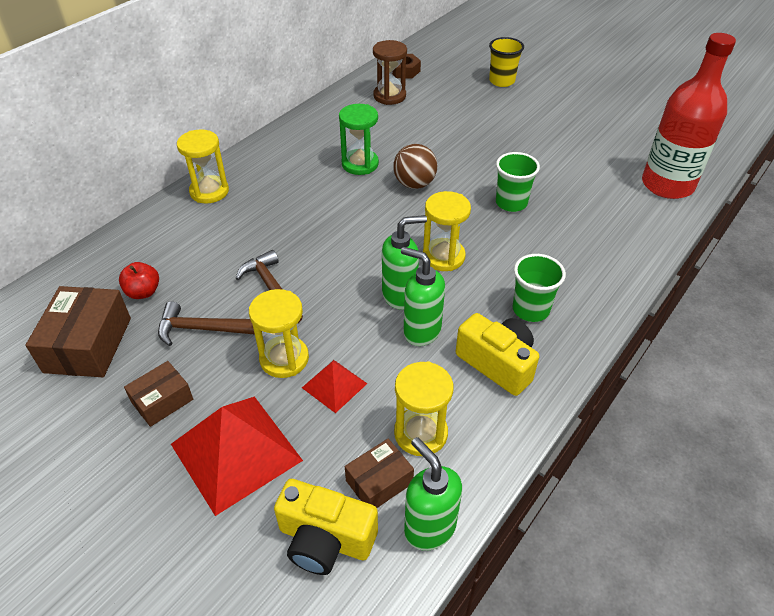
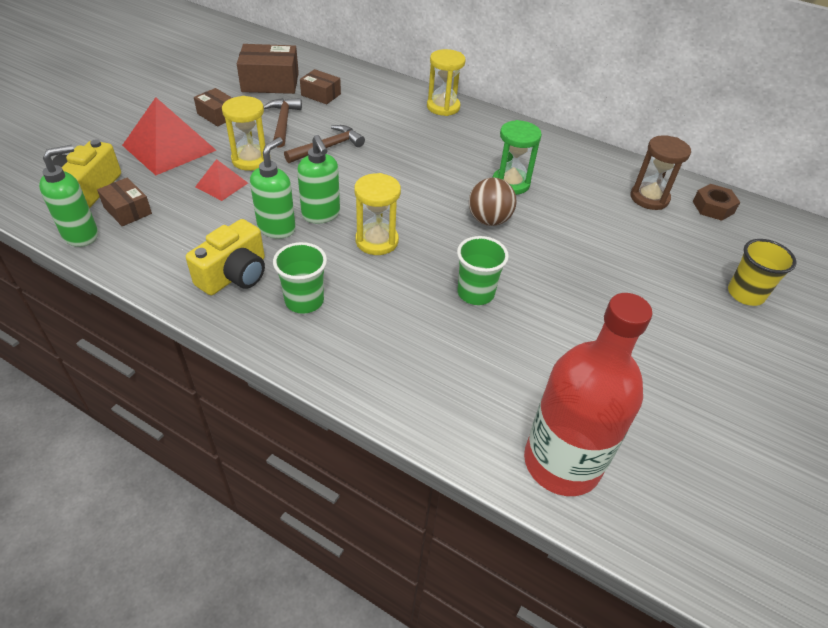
camera: 80 degrees right, 0 degrees up
(143, 292) = (321, 94): red apple -> brown box
(420, 433) = (167, 229): yellow hourglass -> none

